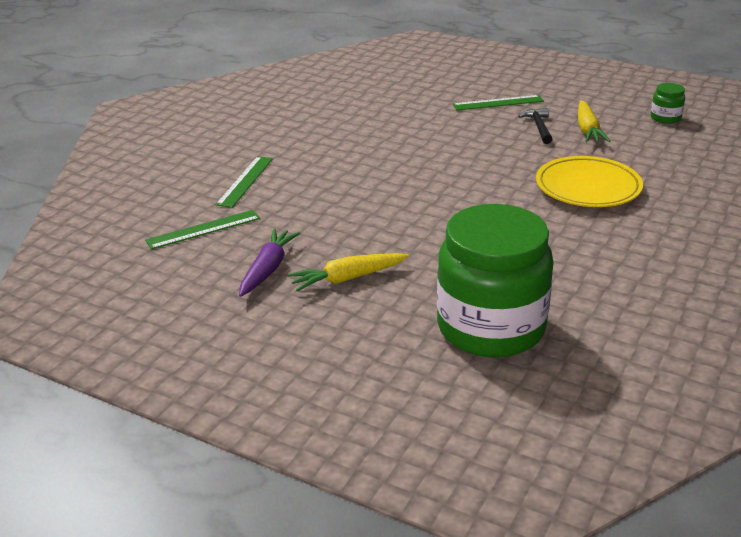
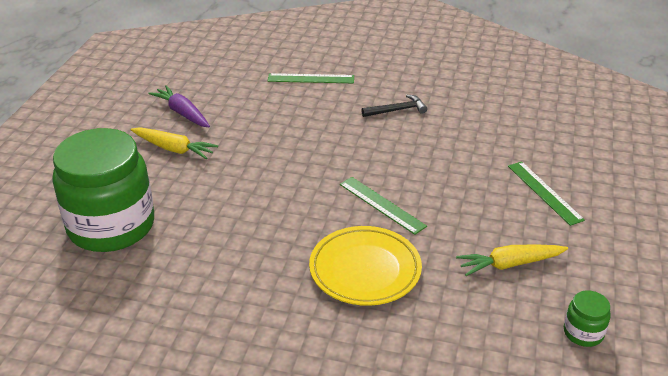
camera: 75 degrees right, 5 degrees up
(203, 229) = (232, 77): green ruler -> green ruler (382, 205)
(268, 269) = (182, 113): purple carrot -> purple carrot turned 135 degrees counterclockwise
(347, 278) = (174, 149): yellow carrot -> yellow carrot turned 150 degrees clockwise
(539, 127) = (497, 226): black hammer -> black hammer (397, 110)

